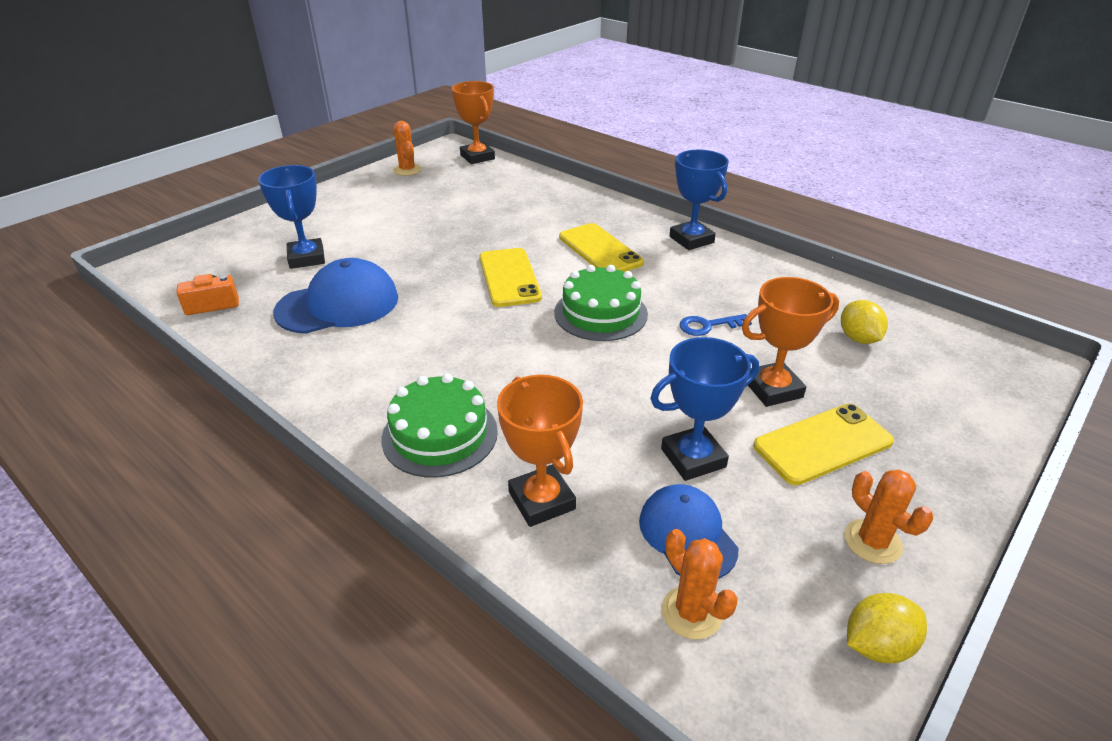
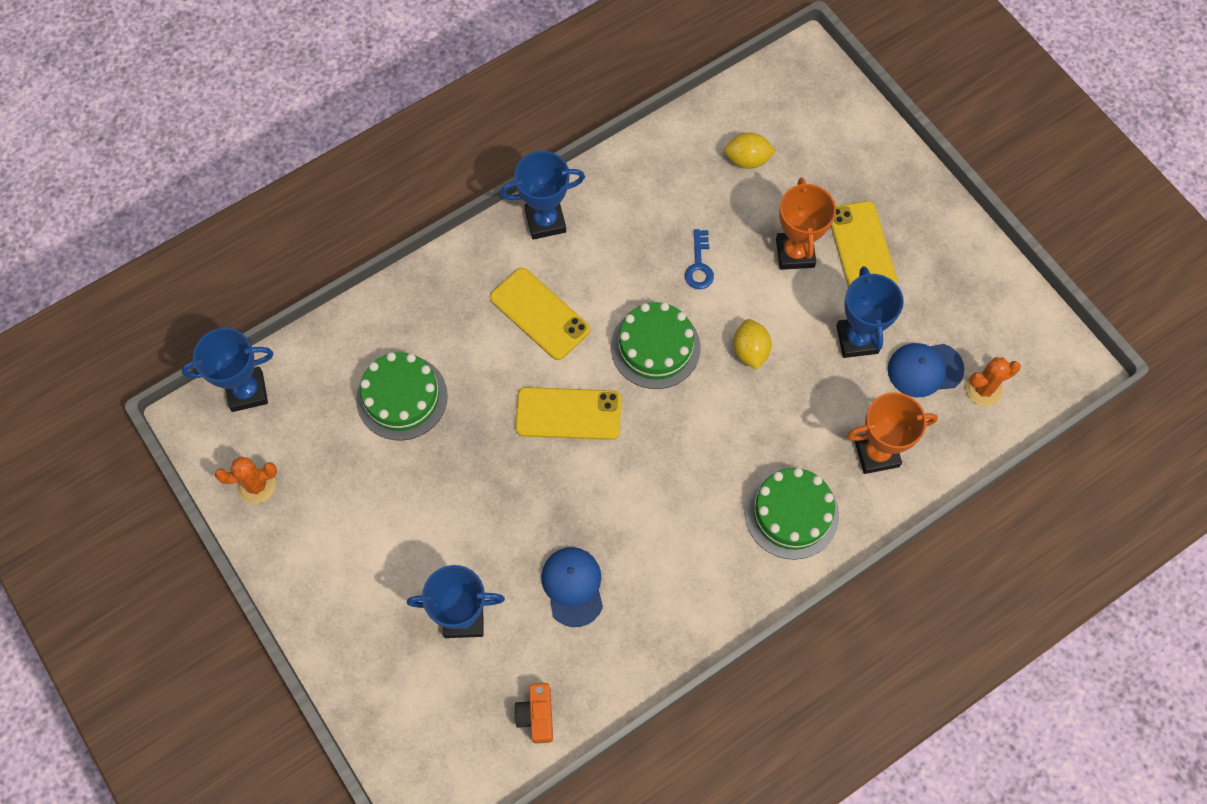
camera: 75 degrees left, 30 degrees up
(338, 304) = (573, 586): blue cap -> blue cap, size x0.64
(477, 157) = (247, 391): orange trophy -> blue trophy
(495, 206) = (402, 397): none -> green cake
(600, 250) = (539, 314): yellow phone -> yellow phone turned 60 degrees clockwise
(872, 542) = (952, 263): orange cactus -> none
(877, 645) = (1021, 300): yellow lemon -> yellow lemon (750, 351)

